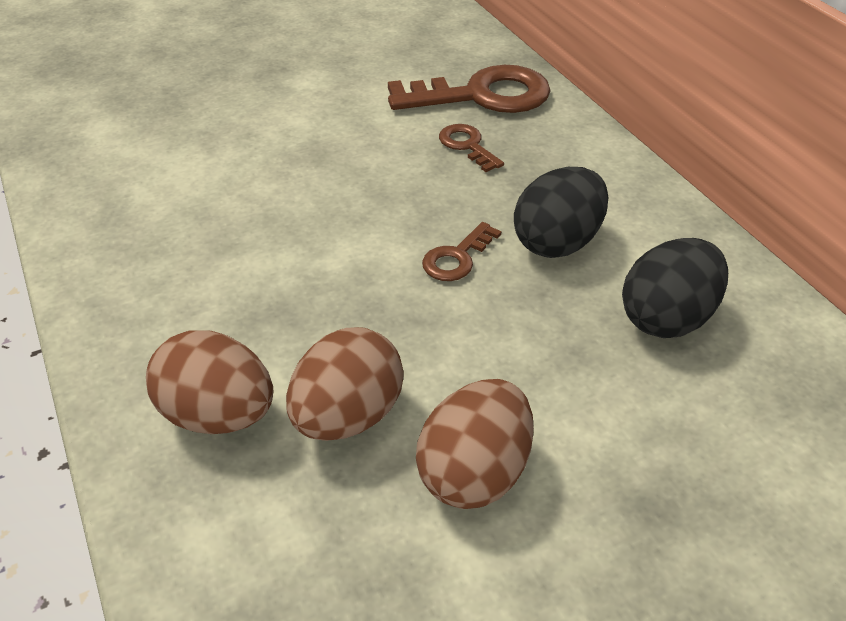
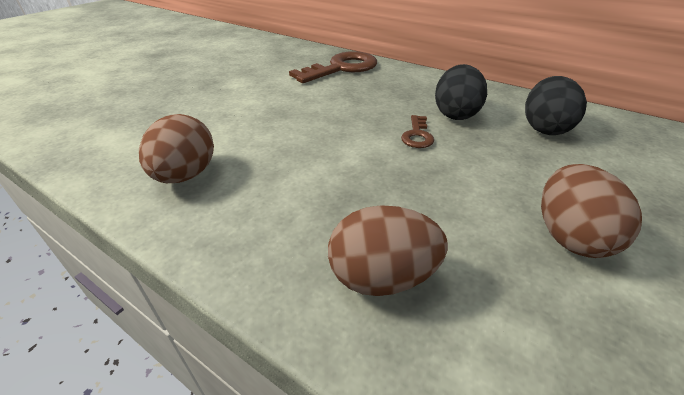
camera: 30 degrees left, 5 degrees down
(348, 416) = (464, 238): brown egg -> brown egg (186, 175)
(467, 145) = (360, 88): brown key -> none

